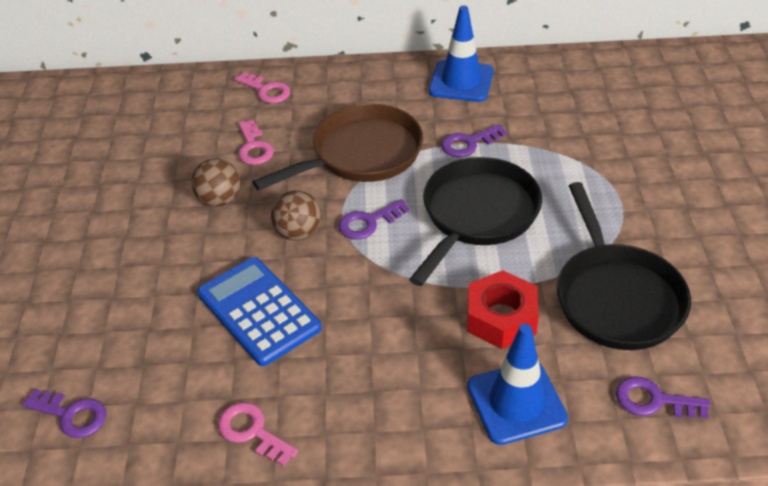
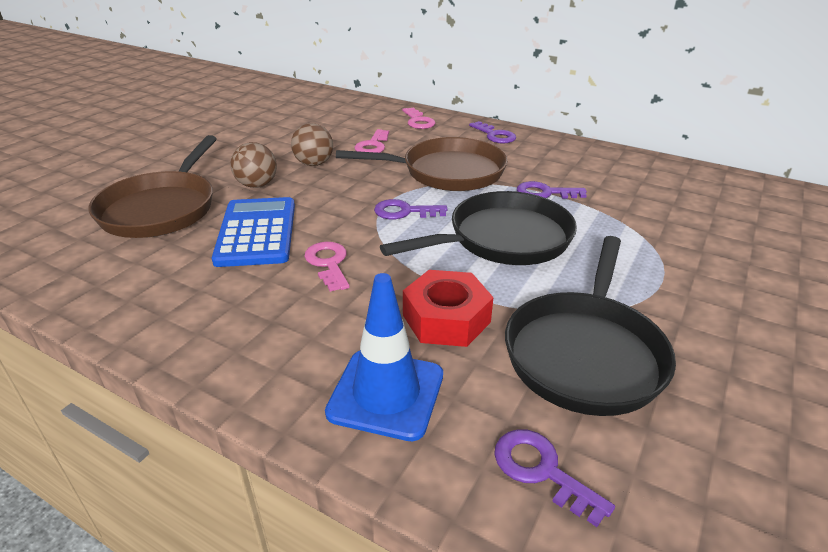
camera: 30 degrees right, 10 degrees down
(71, 415) = (63, 239): purple key -> purple key (495, 135)
(127, 330) = (162, 208): none -> brown pan
(252, 432) = (150, 304): pink key -> pink key (328, 263)
(298, 233) = (344, 199): brown ball -> brown ball (257, 185)
(461, 81) = (578, 157): blue traffic cone -> none

